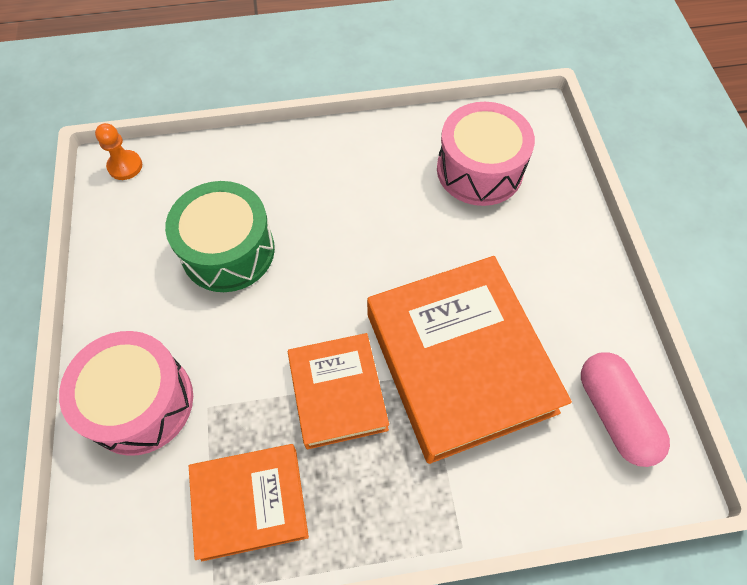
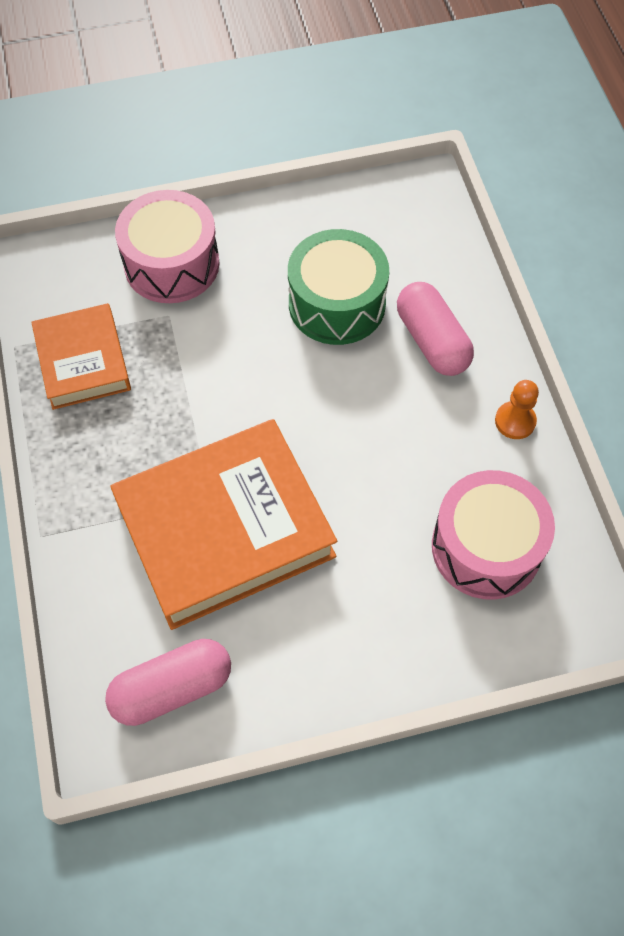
camera: 85 degrees right, 0 degrees up
(125, 166) = (429, 197): orange pawn -> orange pawn (515, 421)
(283, 182) = (432, 341): none -> pink capsule
(338, 393) = (186, 419): orange book -> none

